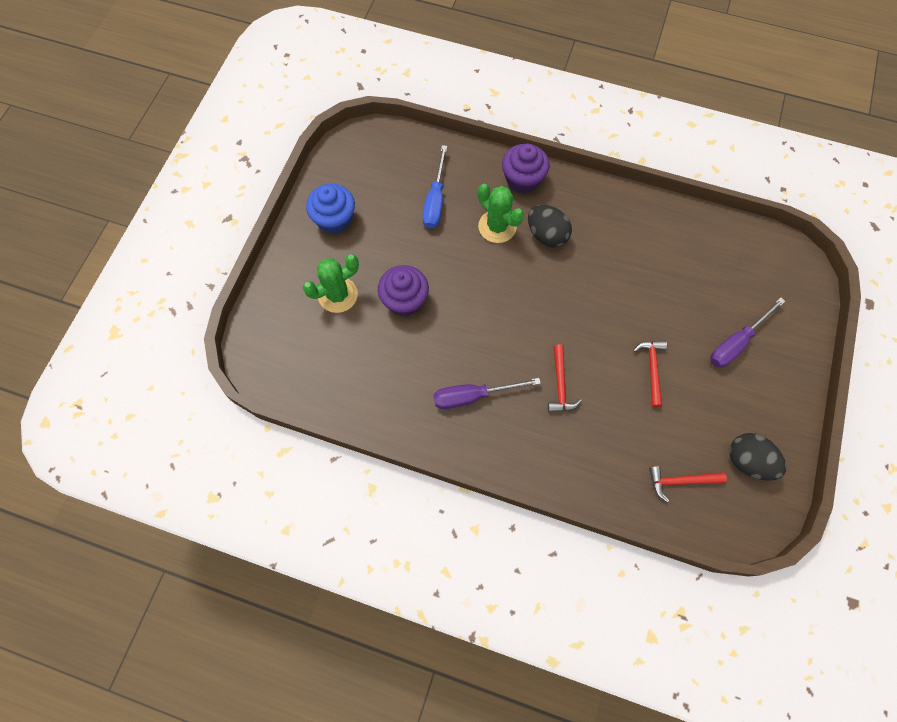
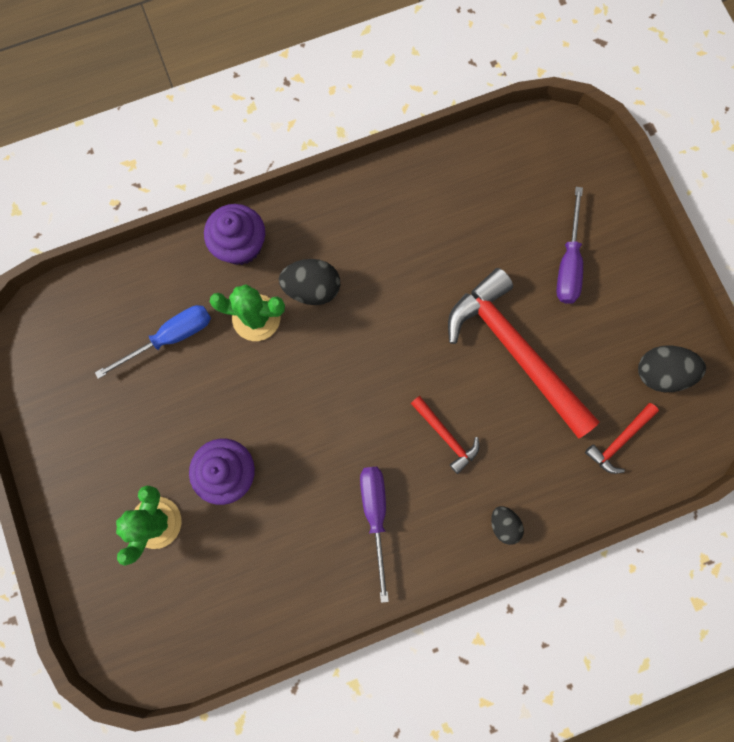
camera: 40 degrees left, 10 degrees up
(334, 219) = (81, 443): blue cupcake -> none
(435, 200) = (170, 338): blue screwdriver -> blue screwdriver turned 90 degrees counterclockwise
(473, 396) = (375, 515): purple screwdriver -> purple screwdriver turned 135 degrees clockwise
(553, 469) = (503, 524): none -> black egg
(652, 369) = (514, 351): red hammer -> red hammer, size x2.21

